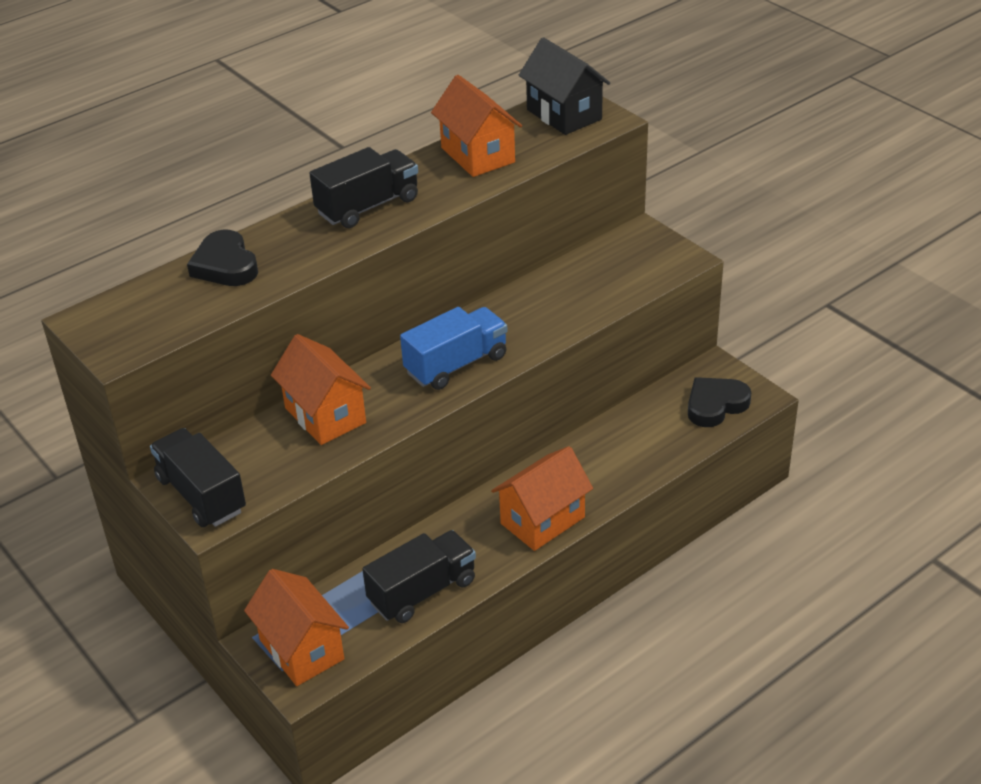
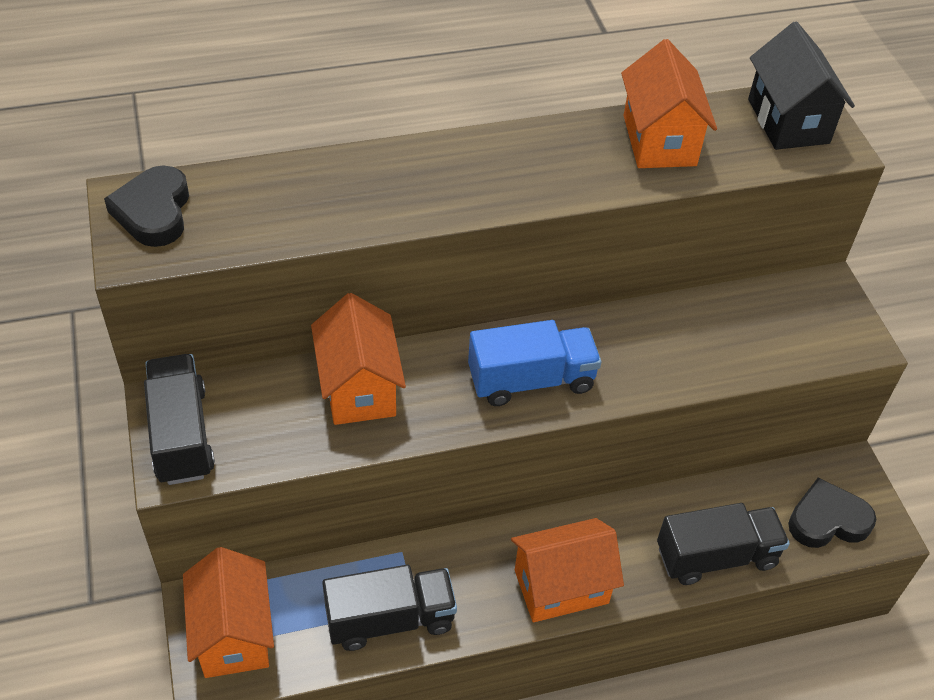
camera: 20 degrees right, 10 degrees up
(225, 265) = (306, 183): black heart -> black heart (154, 212)
(368, 206) = (500, 164): black truck -> black truck (716, 556)

